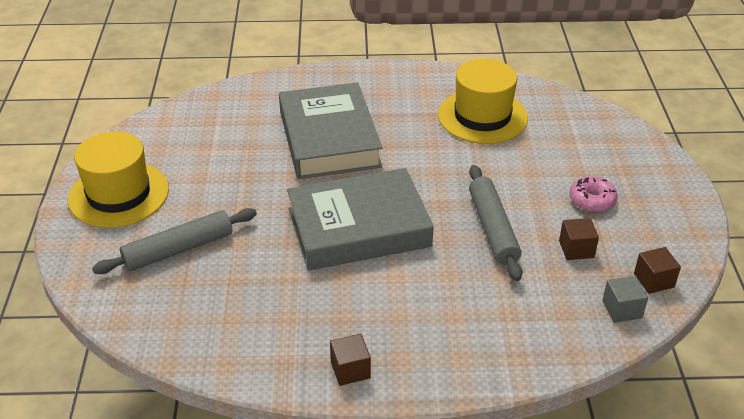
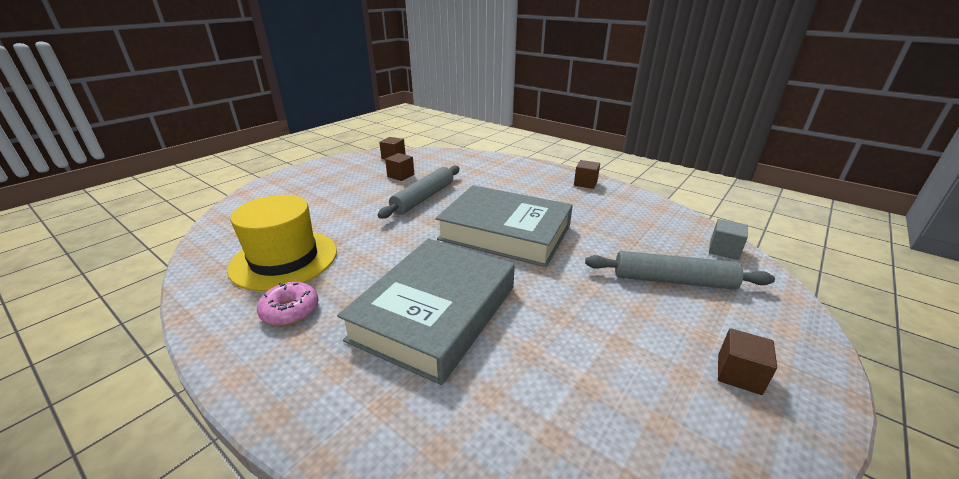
camera: 140 degrees left, 10 degrees down
(119, 194) = (739, 374): yellow hat -> brown cube
(592, 200) = (347, 186): pink donut -> pink donut (290, 310)
(622, 309) = (426, 156): grey cube -> grey cube (723, 250)

